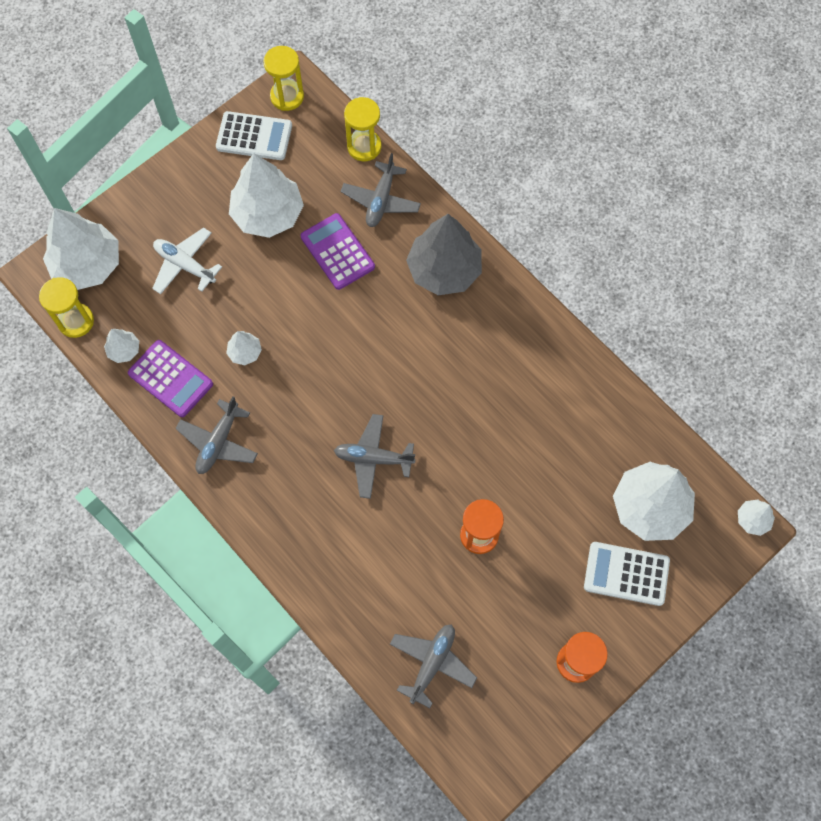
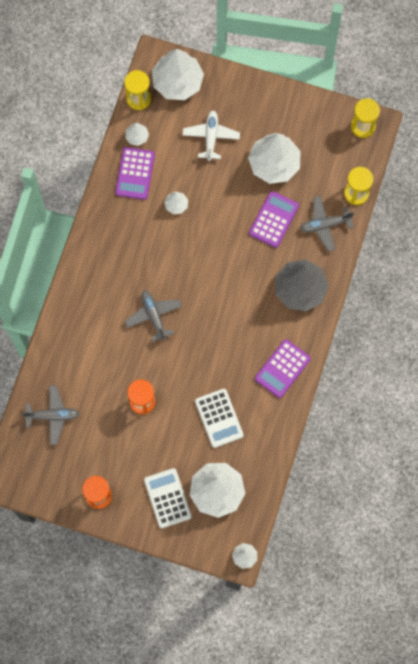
camera: 60 degrees right, 5 degrees up
(218, 442) = (112, 224): grey plane -> none
(254, 136) = (322, 124): white calculator -> white calculator (219, 418)
(533, 344) = (282, 368): none -> purple calculator

